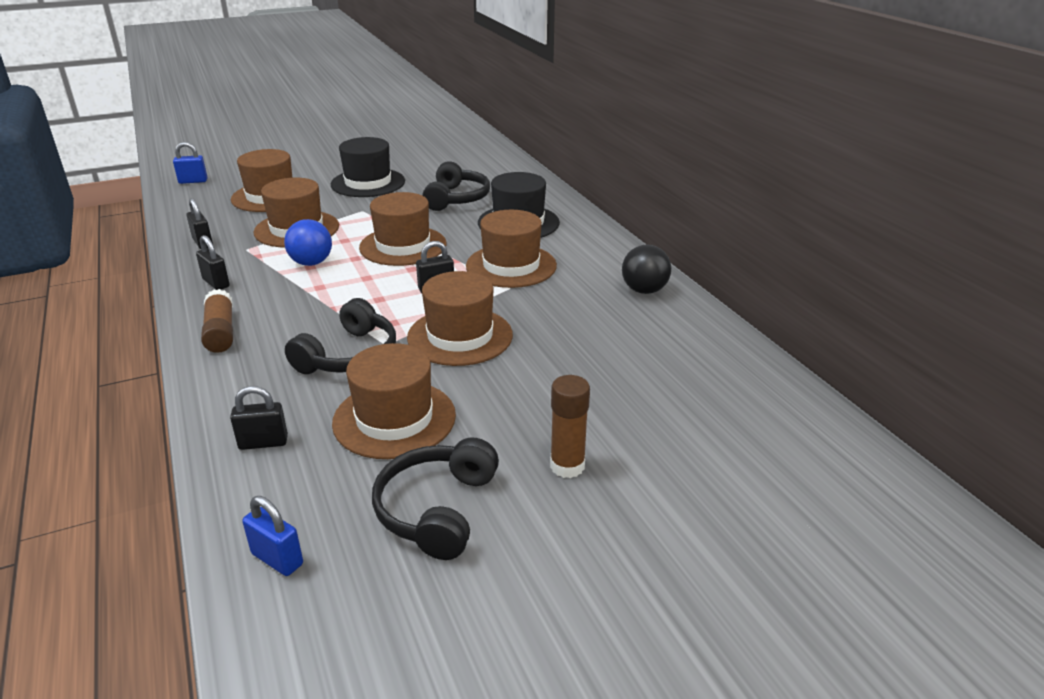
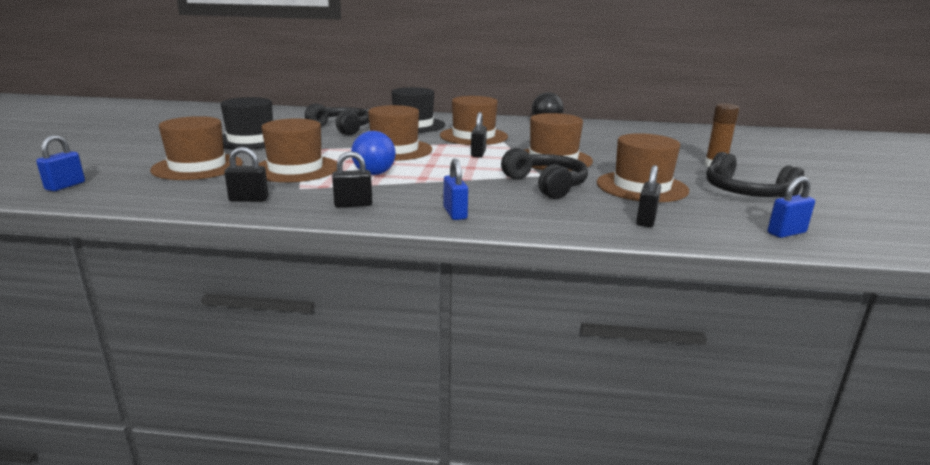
camera: 60 degrees left, 10 degrees down
(220, 332) = (455, 213): brown glue stick -> blue padlock

